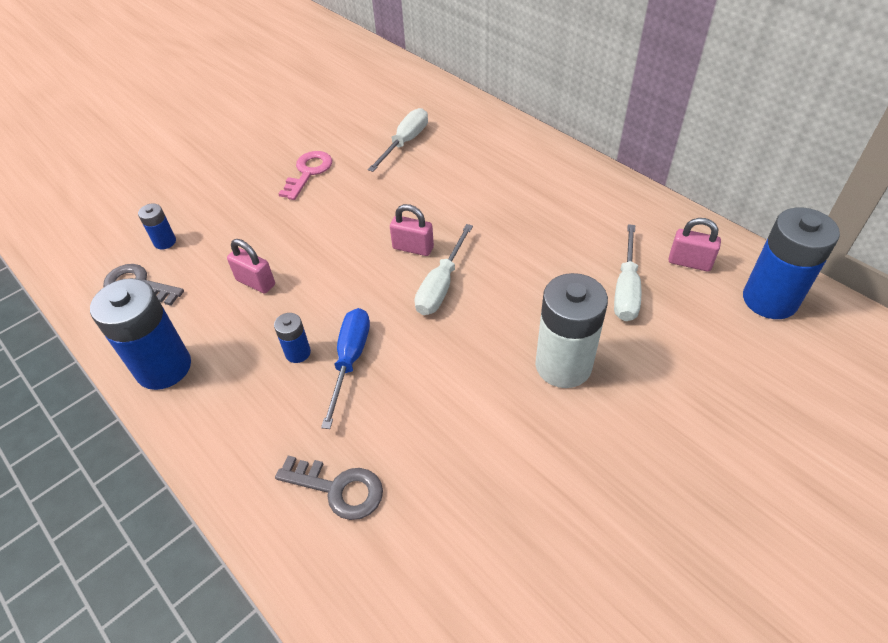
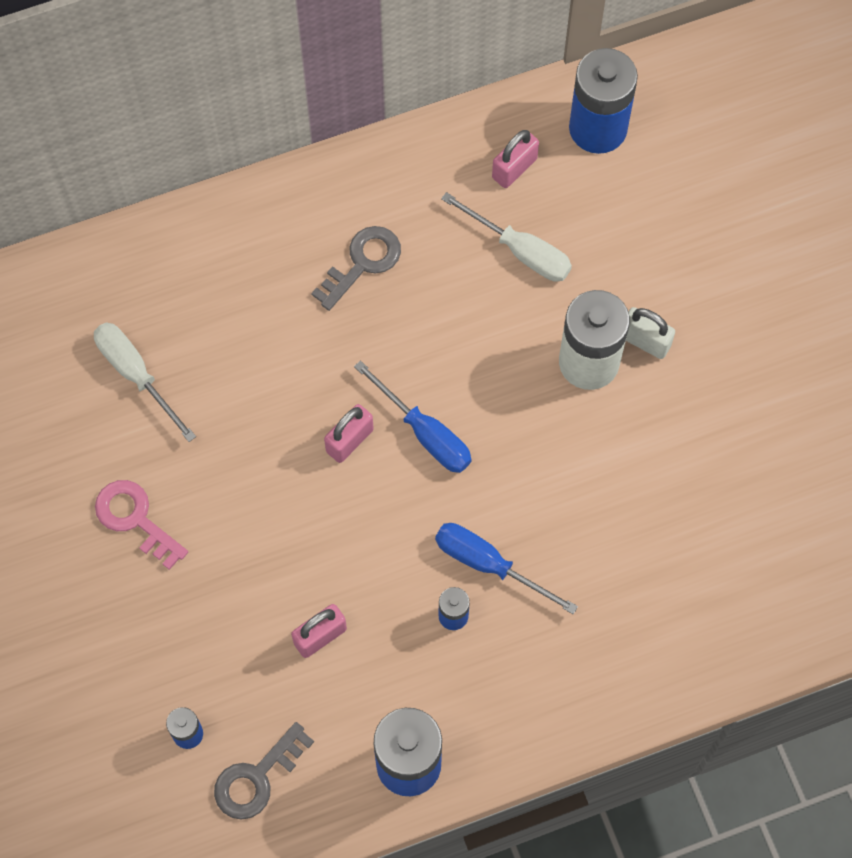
camera: 70 degrees left, 20 degrees up
(338, 489) = (637, 621): grey key -> grey key (362, 263)
(441, 285) = (425, 433): white screwdriver -> blue screwdriver
(609, 399) = (645, 341): none -> white padlock

